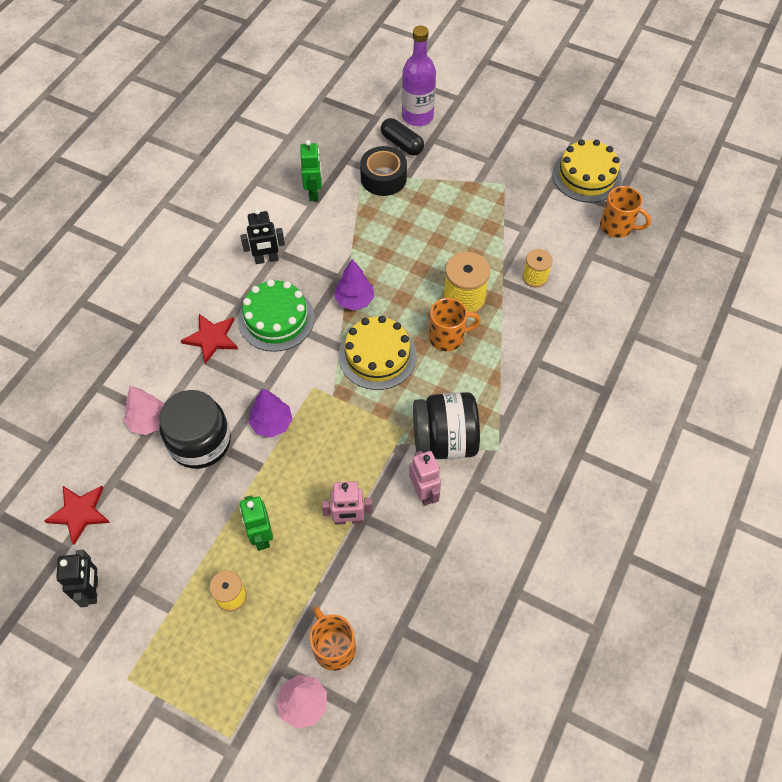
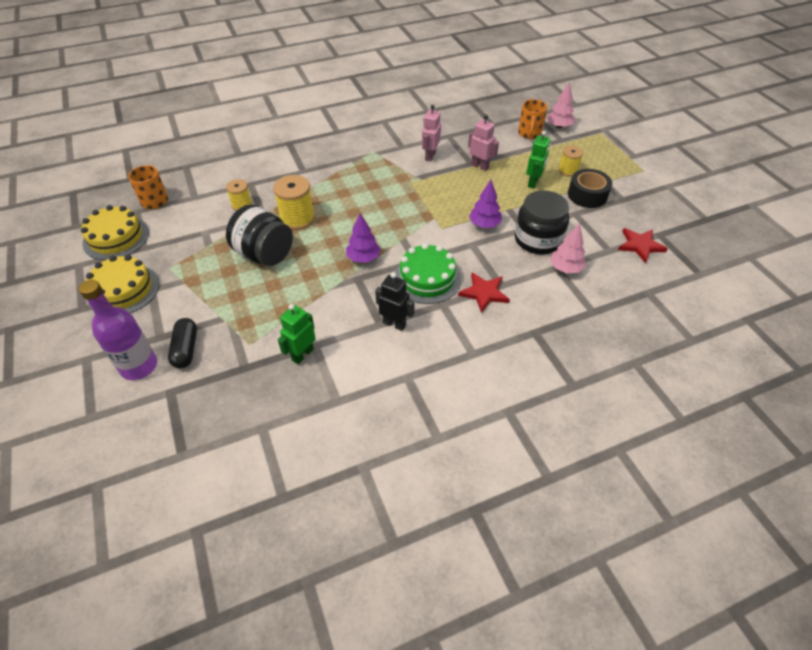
camera: 140 degrees left, 10 degrees down
(92, 590) = (648, 208): black robot -> none
(377, 356) = (385, 221): yellow cake -> yellow cake (123, 290)
(383, 178) = (238, 329): black tape -> black tape (587, 195)
(444, 440) = (395, 168): black jar -> black jar (264, 254)
(448, 337) = (333, 206): orange mug -> none

